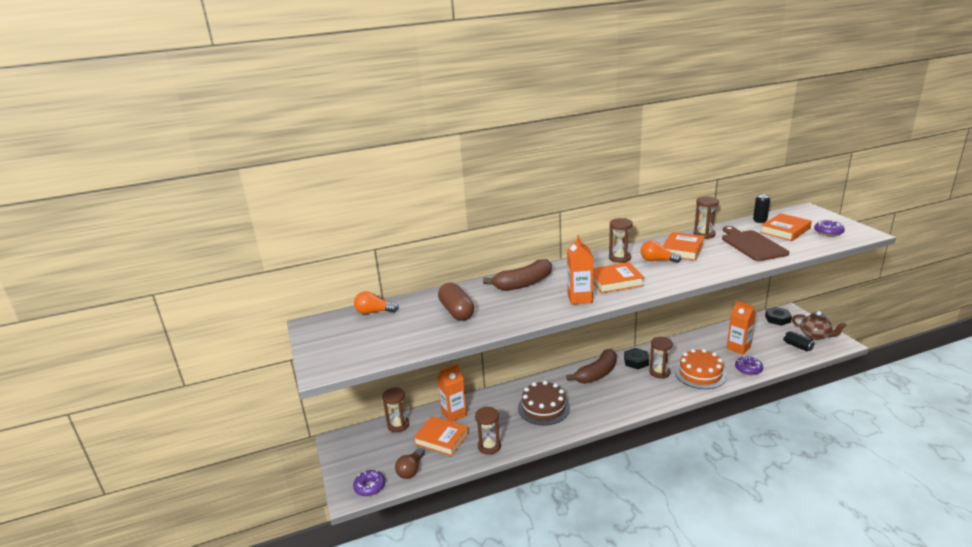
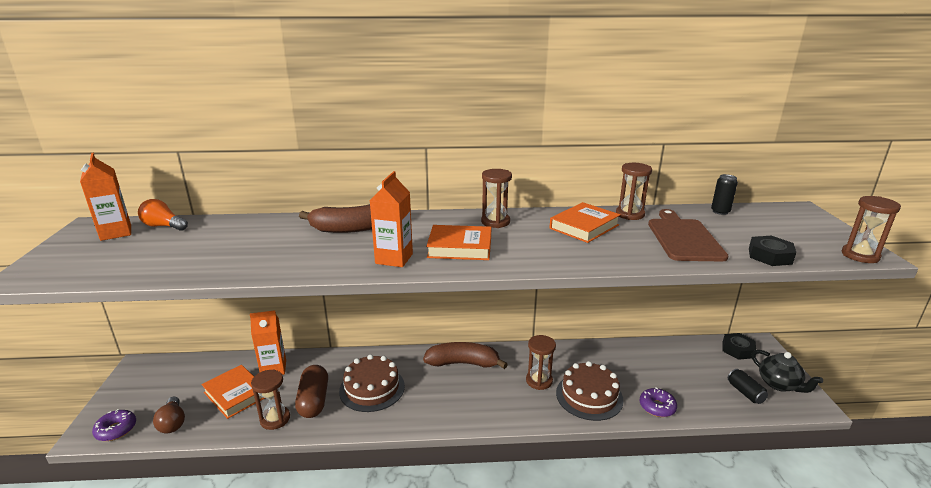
camera: 15 degrees right, 0 degrees up
(398, 425) = (209, 366): brown hourglass -> brown hourglass (860, 255)
(411, 470) = (173, 423): brown light bulb -> brown light bulb turned 60 degrees counterclockwise
(456, 311) = (242, 244): brown capsule -> brown capsule (313, 401)
(597, 374) = (463, 363): brown banana -> brown banana turned 150 degrees counterclockwise
(636, 361) = (520, 360): black nut -> black nut (770, 256)
(657, 260) = (538, 233): orange light bulb -> none
(700, 374) = (589, 396): orange cake -> brown cake
(738, 348) = (661, 375): orange carton -> orange carton (116, 233)
(785, 230) = (747, 229): orange book -> none
(815, 335) = (779, 384): brown teapot -> black teapot
(828, 232) = (810, 242): purple donut -> none

